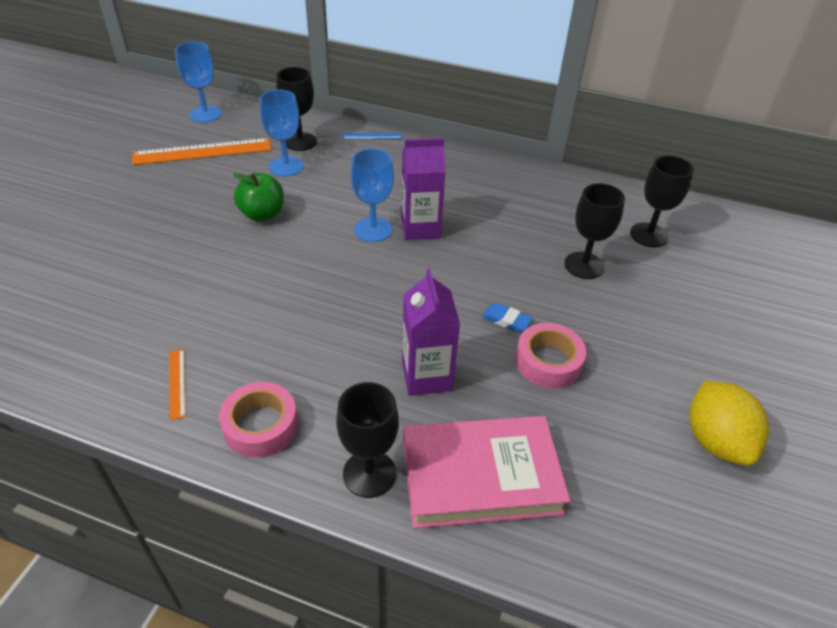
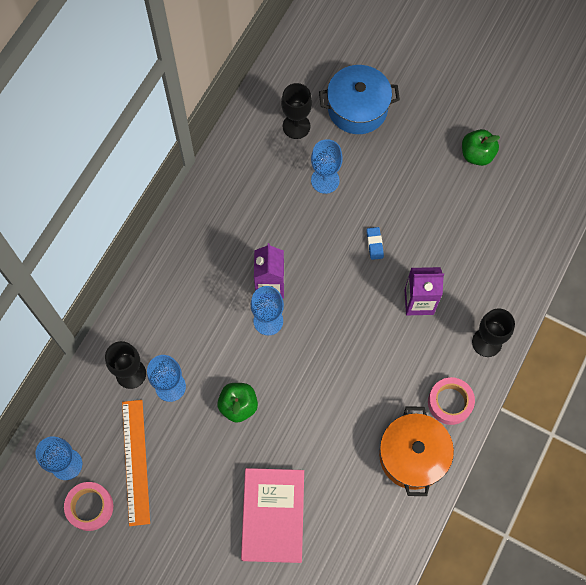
camera: 80 degrees left, 25 degrees up
(177, 383) = (413, 455): orange ruler -> orange pot
(372, 136) = (130, 309): blue ruler -> none
(480, 476) = (492, 283): pink book -> pink book (273, 516)
(506, 320) = (374, 244): blue eraser -> blue eraser turned 45 degrees counterclockwise
(548, 362) = (412, 227): pink tape -> pink tape (90, 507)
(584, 265) = (325, 180): black goblet -> blue goblet
(710, 290) = (357, 108): none -> blue pot
(715, 441) = (477, 155): yellow lemon -> green apple

